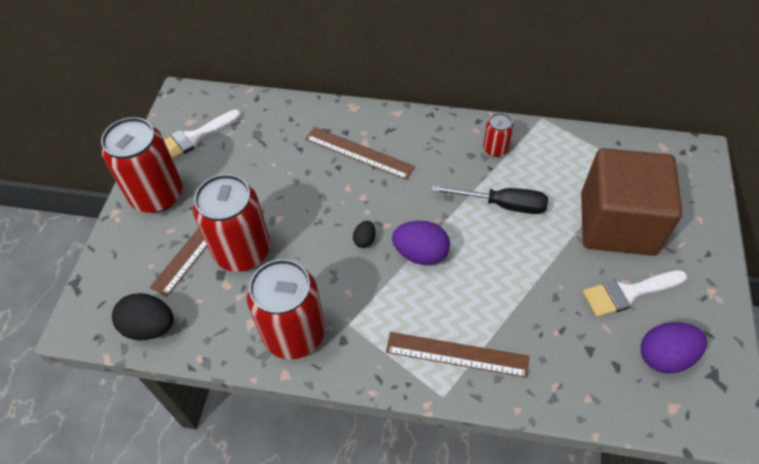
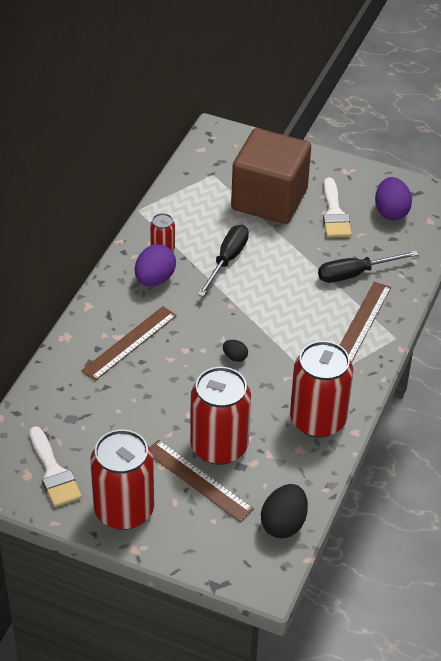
camera: 80 degrees left, 10 degrees down
(420, 254) = (261, 323): purple egg -> purple egg (155, 279)
(534, 333) = (355, 274): none -> black screwdriver

